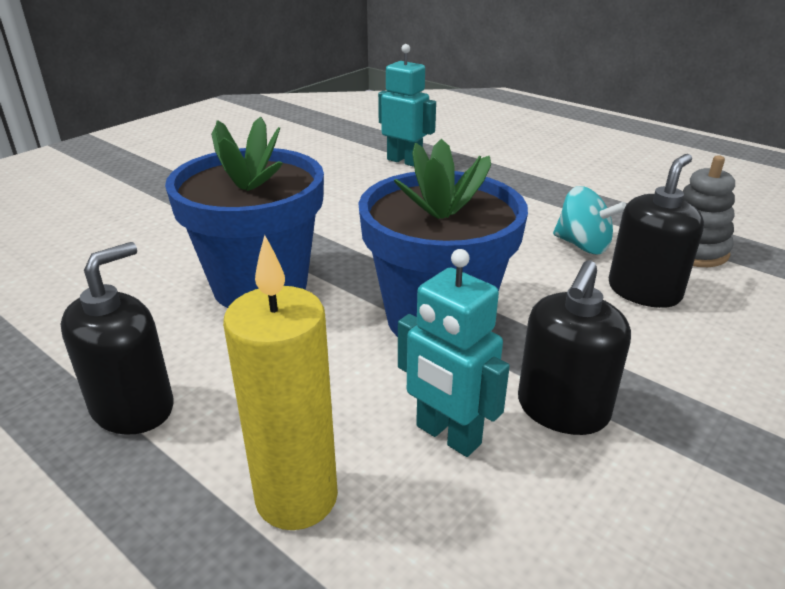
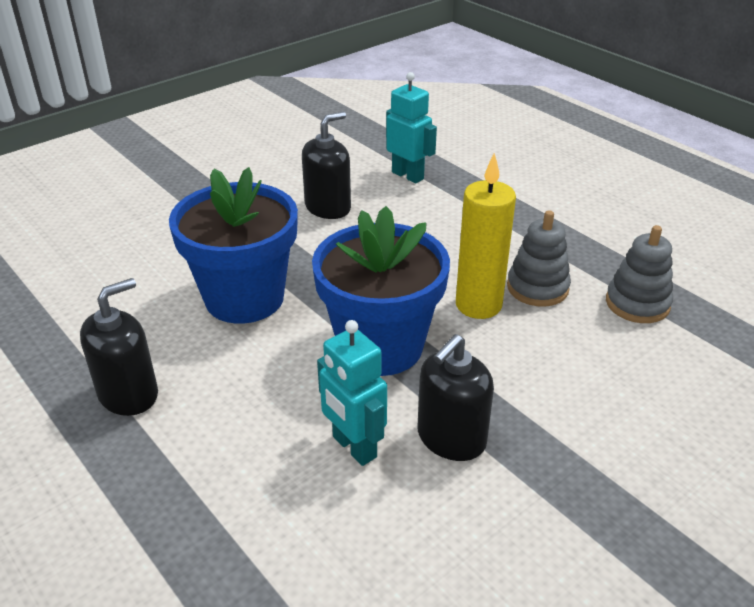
camera: 10 degrees right, 5 degrees up
(296, 497) = (231, 478): yellow candle -> yellow candle (478, 305)
(583, 245) = (537, 288): turquoise spinning top -> grey stacking toy
(644, 291) = (570, 341): black soap dispenser -> black soap dispenser (328, 207)

